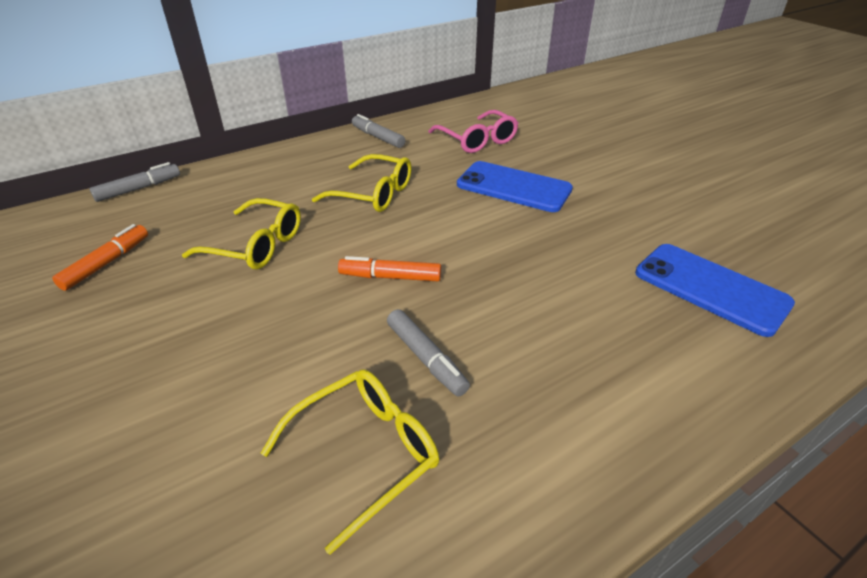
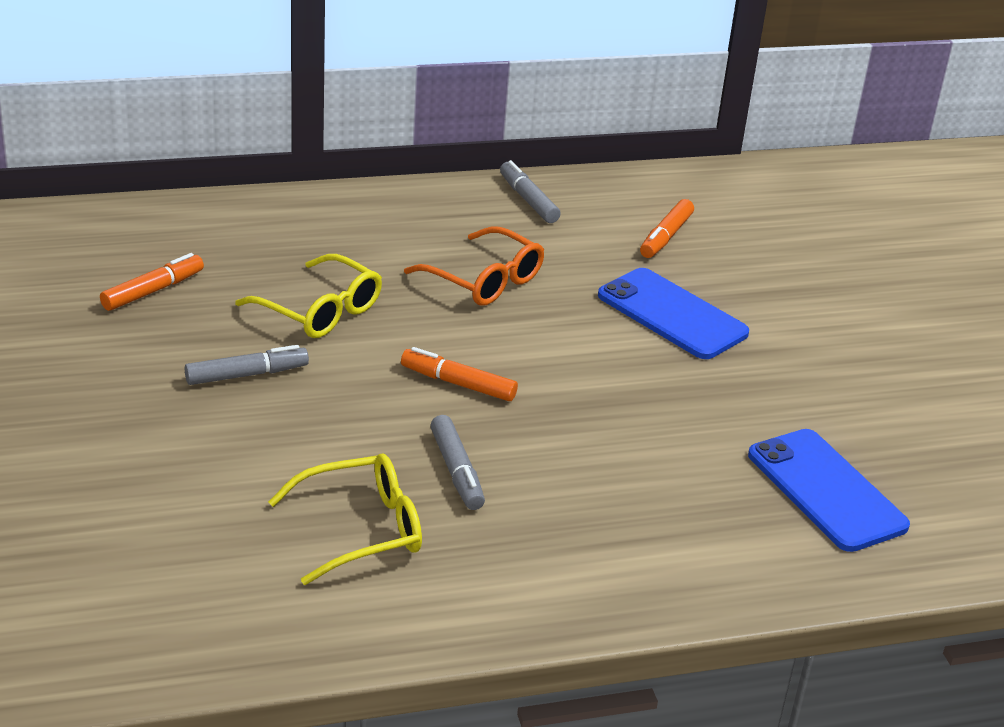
camera: 15 degrees right, 5 degrees down
(138, 189) = (200, 205): grey marker -> grey marker (246, 375)
(374, 194) = (485, 281): yellow glasses -> orange glasses
(477, 140) = (666, 237): pink glasses -> orange marker

